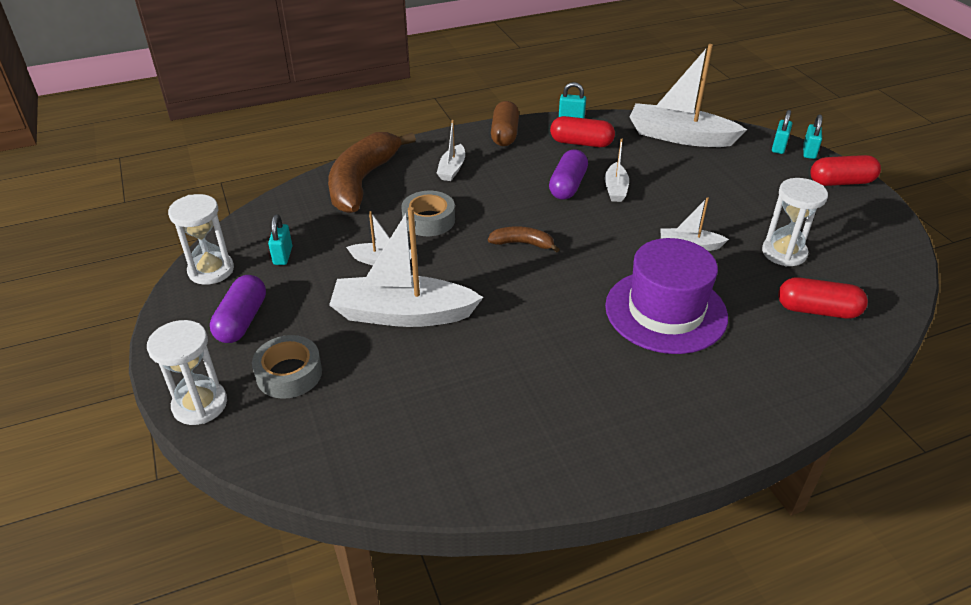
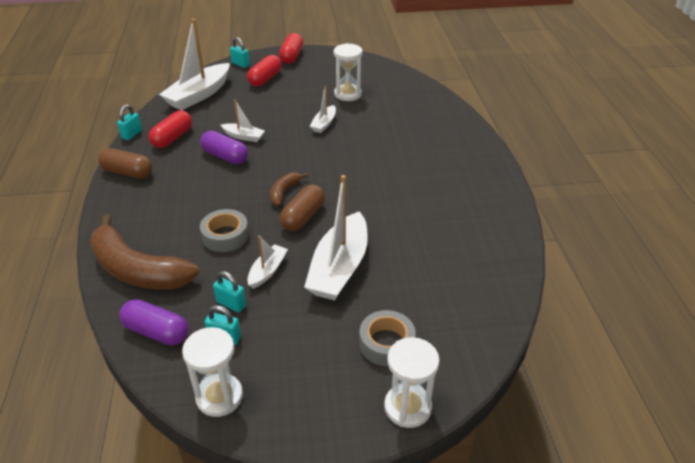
camera: 75 degrees left, 0 degrees up
(242, 320) = (307, 373): purple capsule -> purple capsule (156, 331)
(452, 169) = (158, 211): white boat -> none
(483, 267) = (303, 217): none -> brown capsule
(665, 311) = (383, 149): purple hat -> none
(809, 152) = (253, 56): turquoise padlock -> turquoise padlock (231, 304)
(817, 310) = (401, 99): red capsule -> red capsule (265, 79)

